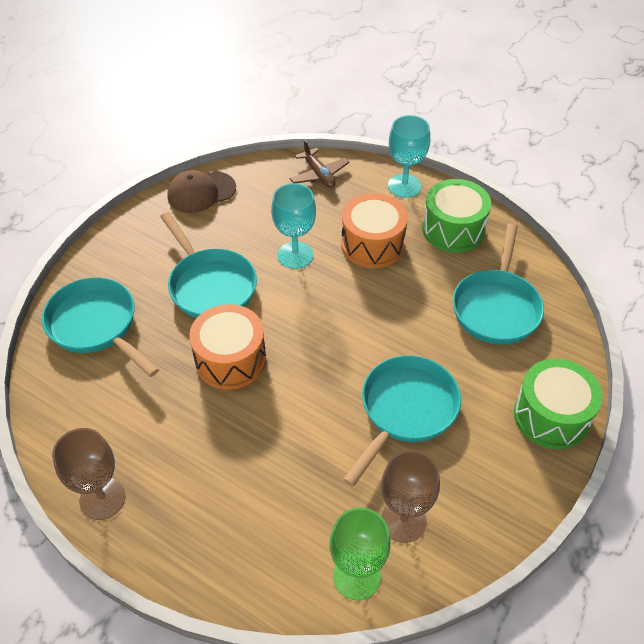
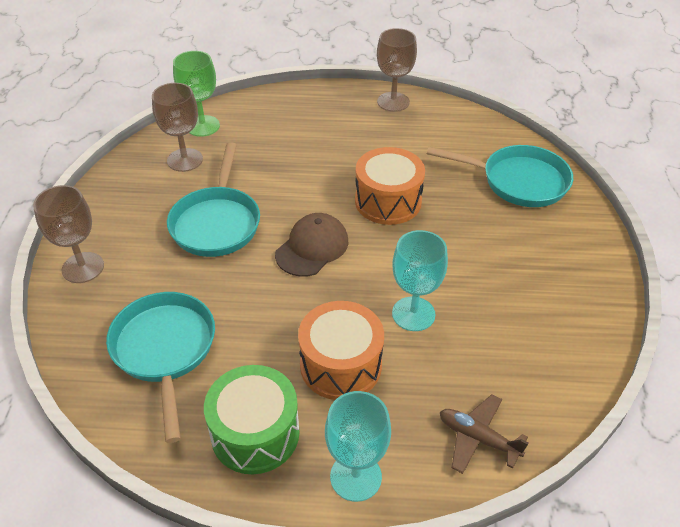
camera: 150 degrees right, 5 degrees down
(201, 192) = (582, 342): brown cap -> brown cap (312, 247)
(210, 285) = (464, 249): turquoise pan -> none
(551, 416) = (83, 267): green drum -> brown goblet

